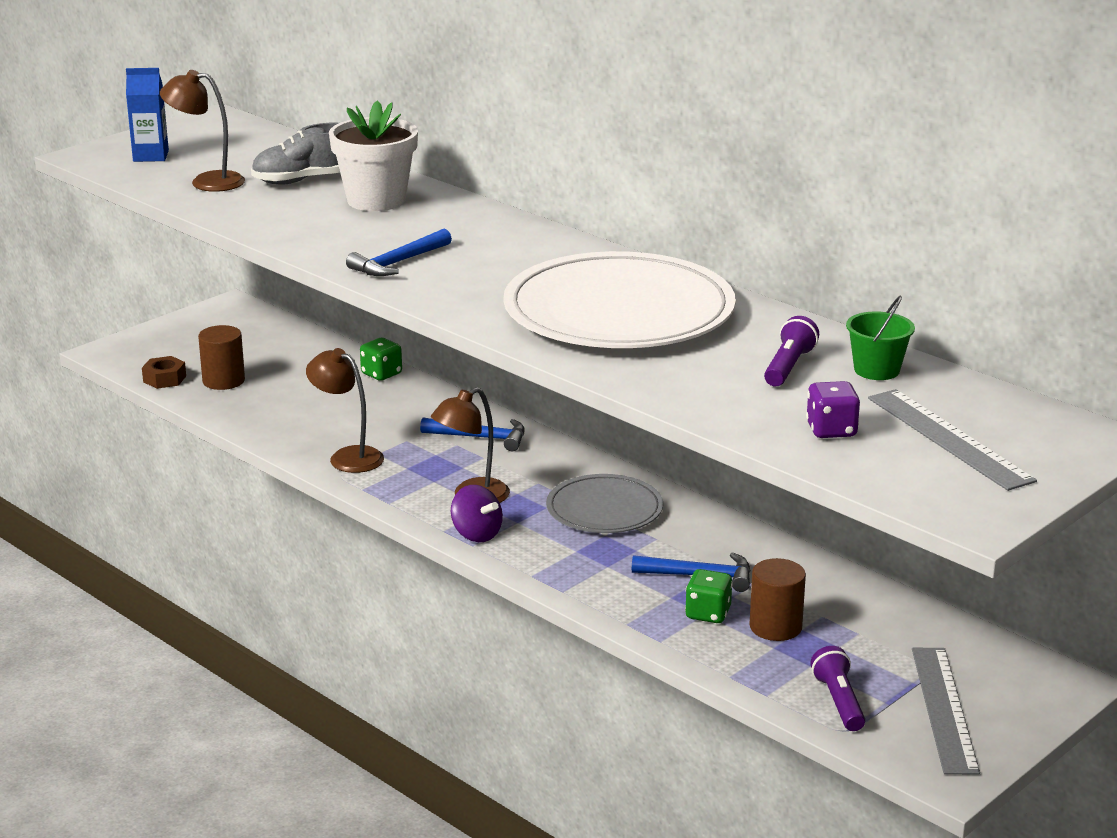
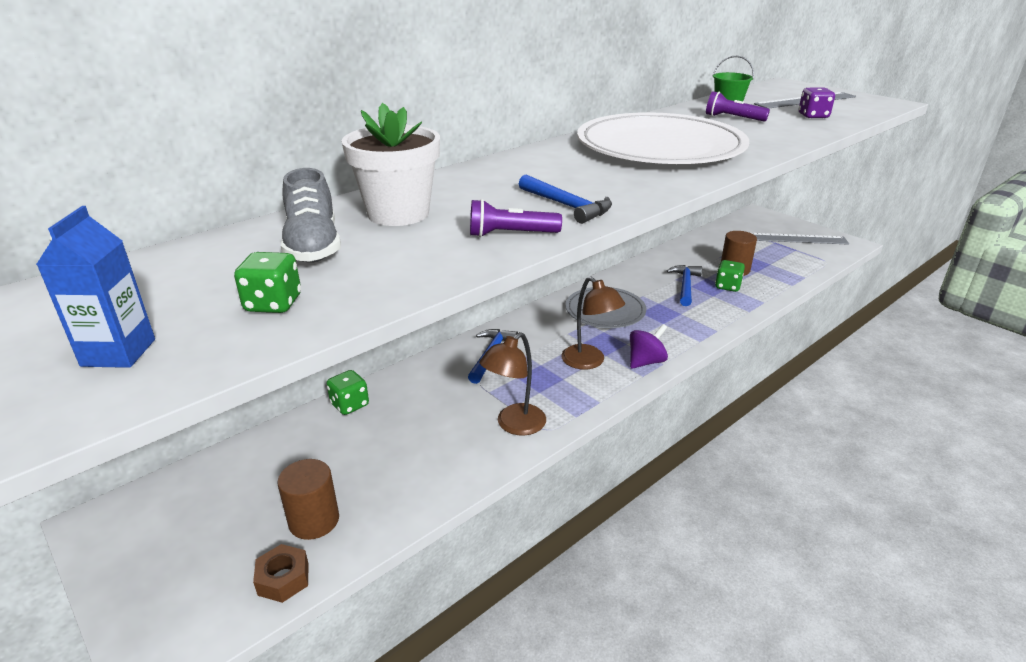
camera: 85 degrees left, 5 degrees up
(207, 182) = (273, 304): brown lamp -> green dice
(838, 702) = (801, 260): purple flashlight -> purple flashlight (511, 234)

